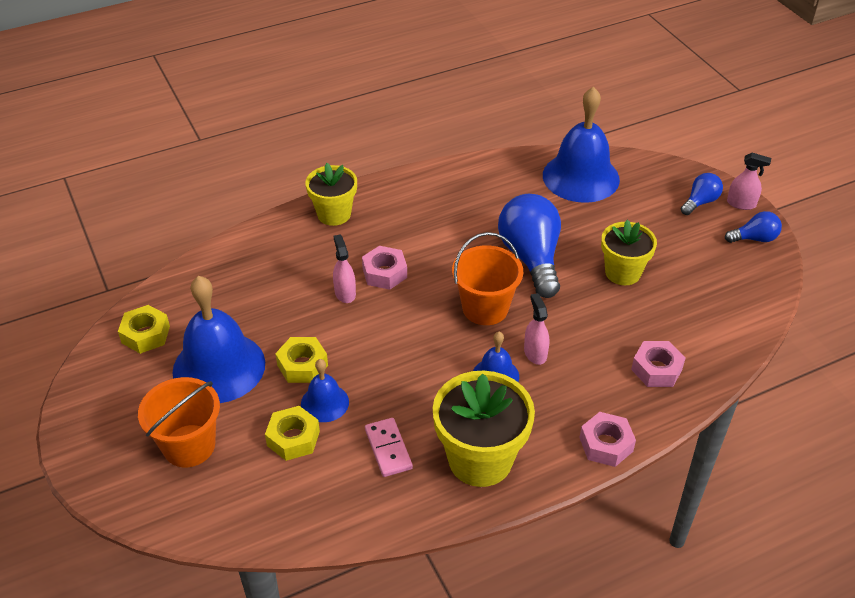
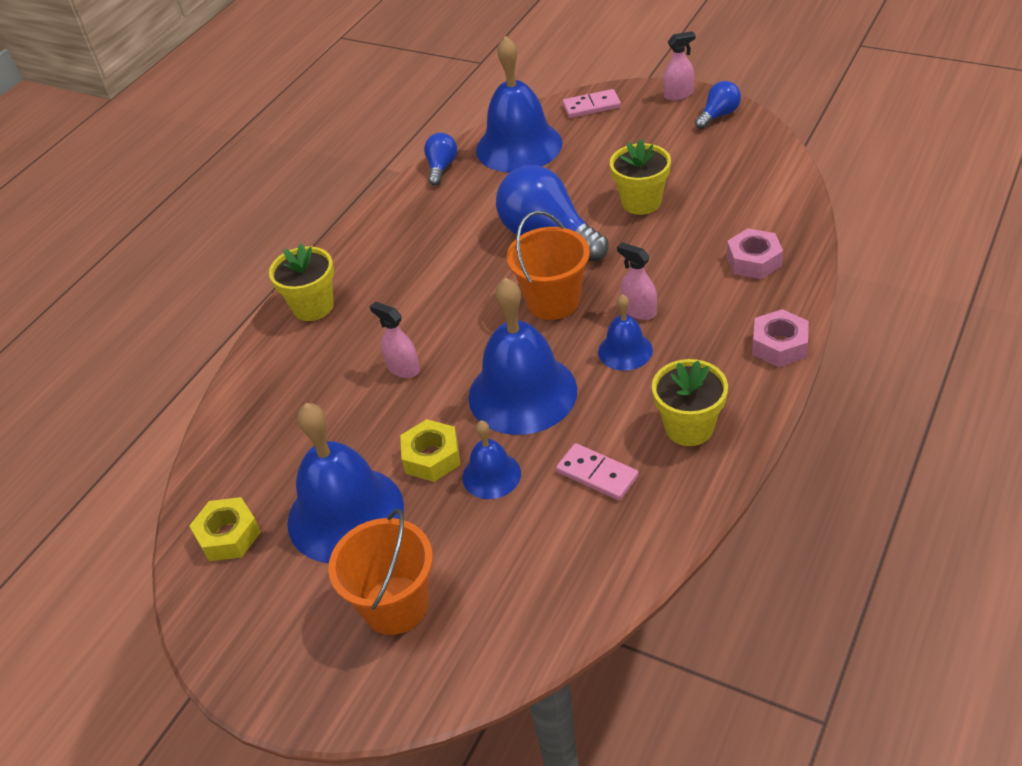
camera: 30 degrees left, 0 degrees up
(293, 438) = (495, 526): yellow nut -> none
(384, 273) = (423, 328): pink nut -> none
(399, 360) = (522, 393): none -> blue bell
(480, 459) = (689, 427): yellow flower pot -> yellow flower pot, size x0.65
(665, 176) = (591, 106): none -> pink domino
(700, 202) = (644, 111): blue light bulb -> blue light bulb (441, 167)

